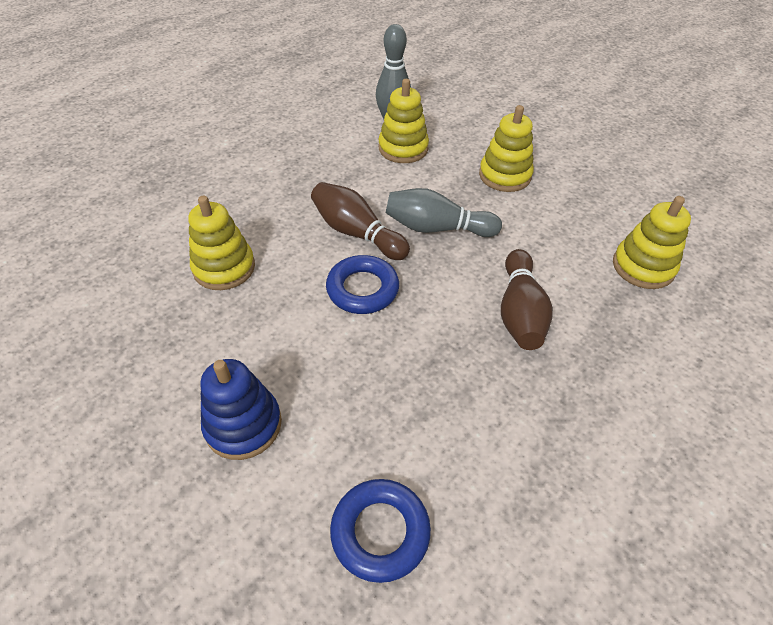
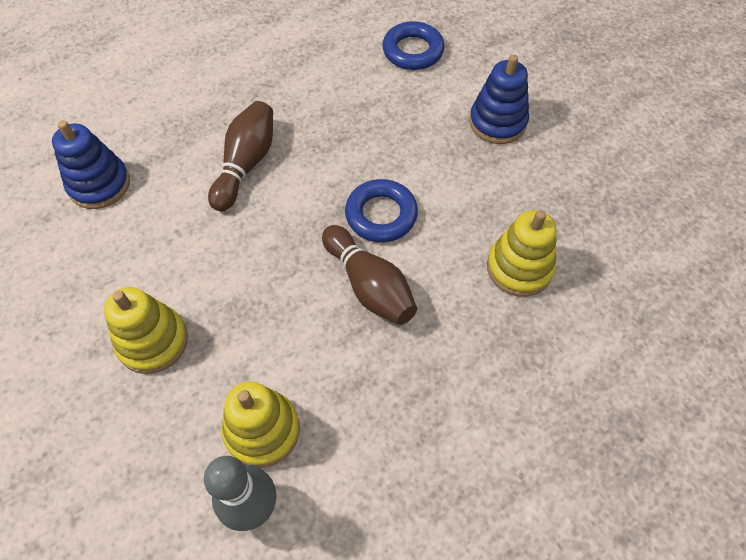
camera: 165 degrees left, 10 degrees up
(437, 228) = (277, 274): grey bowling pin -> none
(643, 267) = (99, 184): yellow stacking toy -> blue stacking toy

